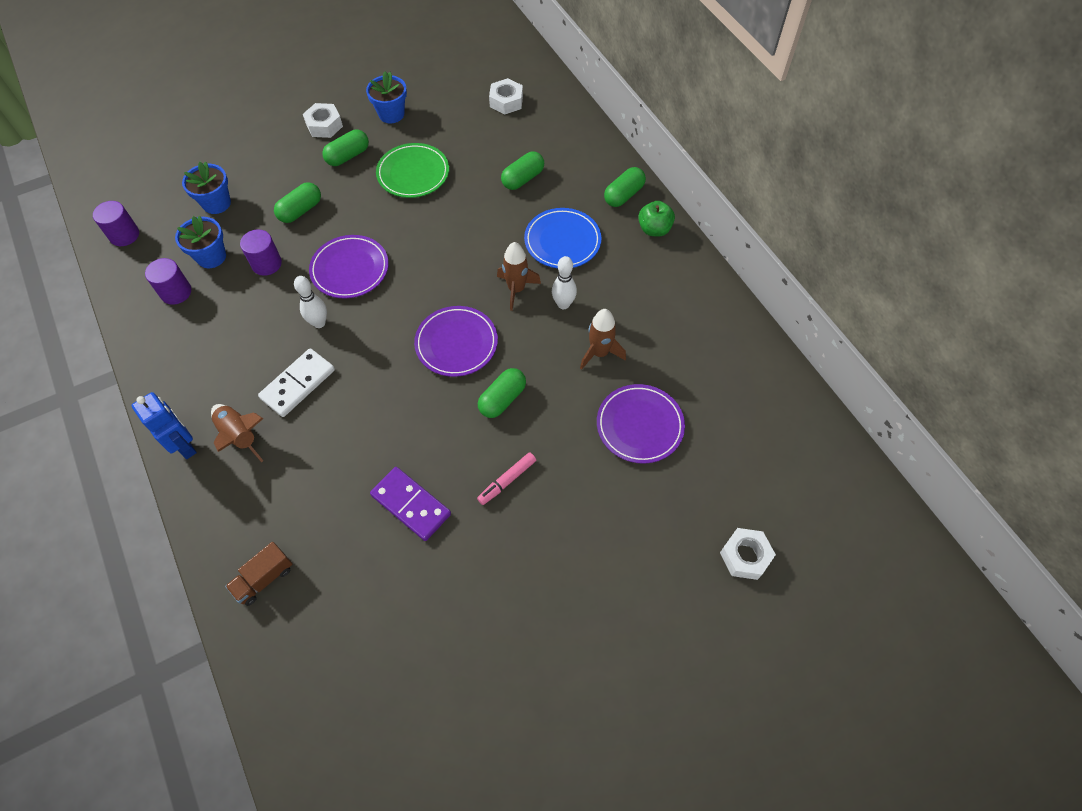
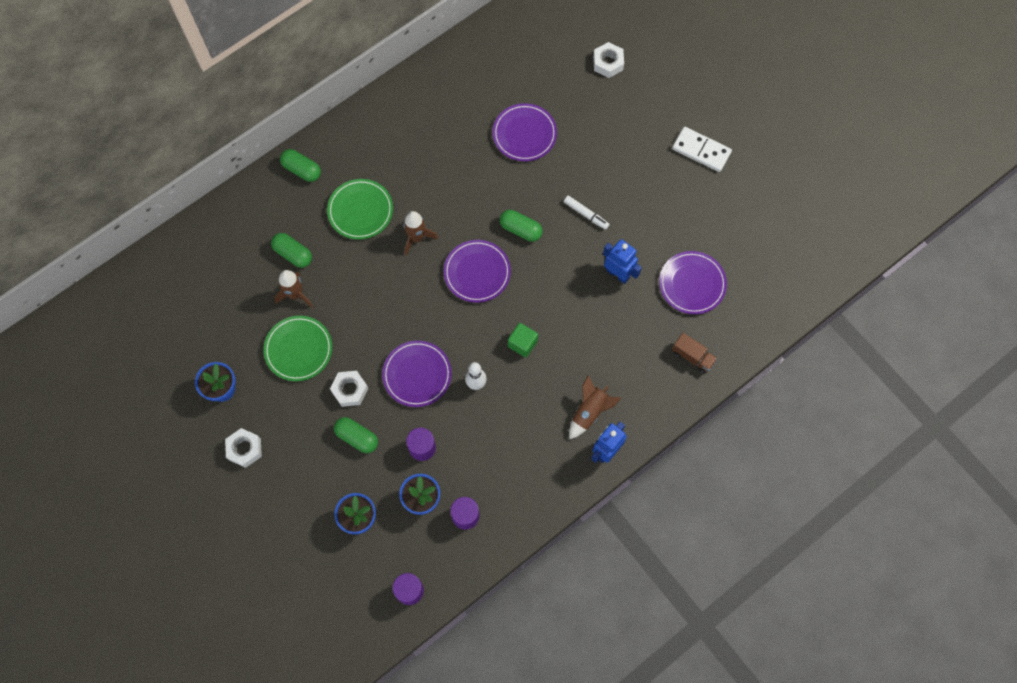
camera: 100 degrees left, 10 degrees up
(298, 384) = (536, 382): white domino -> white domino (701, 150)
(348, 156) = (283, 414): green capsule -> none
(351, 377) = (522, 343): none -> green cube
(369, 602) = (692, 284): none -> purple plate
(411, 504) = (618, 274): purple domino -> blue robot
(506, 101) = (194, 286): white nut -> white nut (350, 390)
(507, 480) = (586, 214): pink marker -> white marker
(562, 241) = (360, 211): blue plate -> green plate
(563, 304) = (425, 200): white bowling pin -> none
(599, 353) = (467, 168): brown rocket -> brown rocket (295, 294)
(654, 229) = (337, 142): green apple -> none

